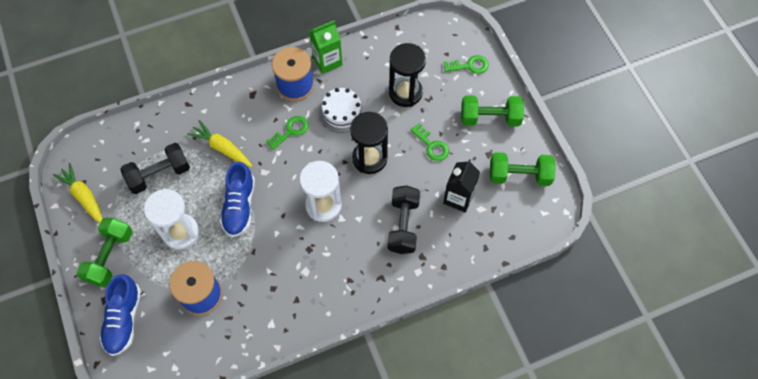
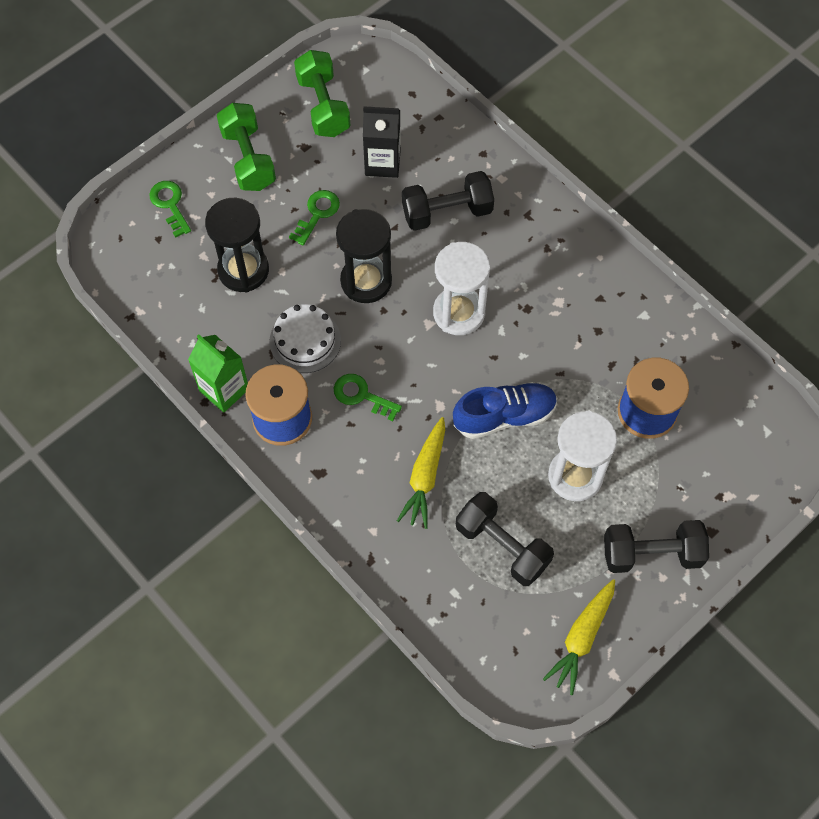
camera: 110 degrees left, 0 degrees up
(110, 257) = (651, 553): green dumbbell -> black dumbbell
(124, 319) = (724, 493): blue shoe -> none

